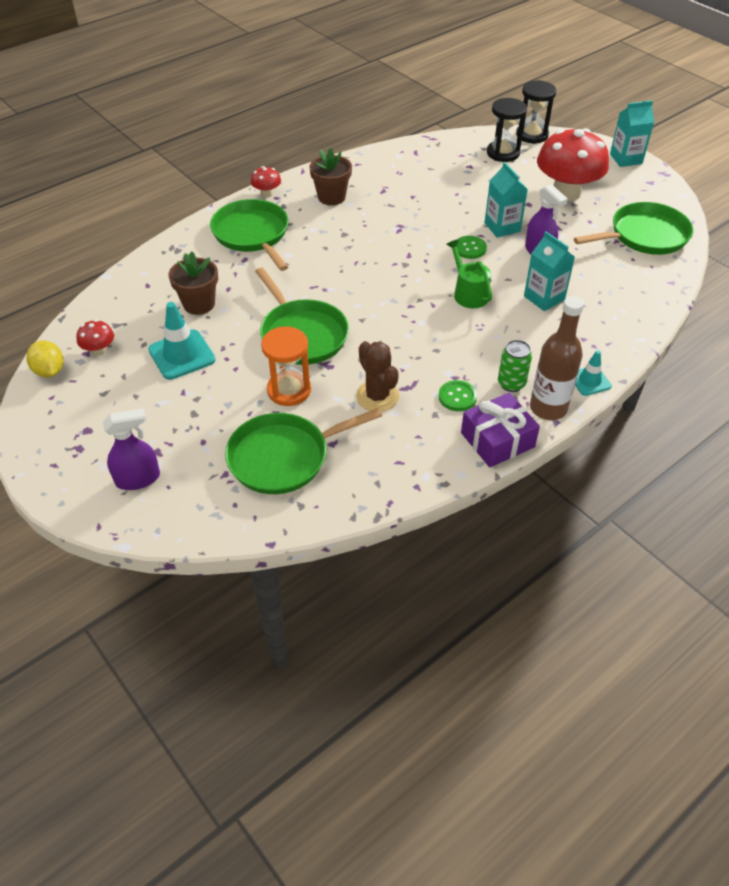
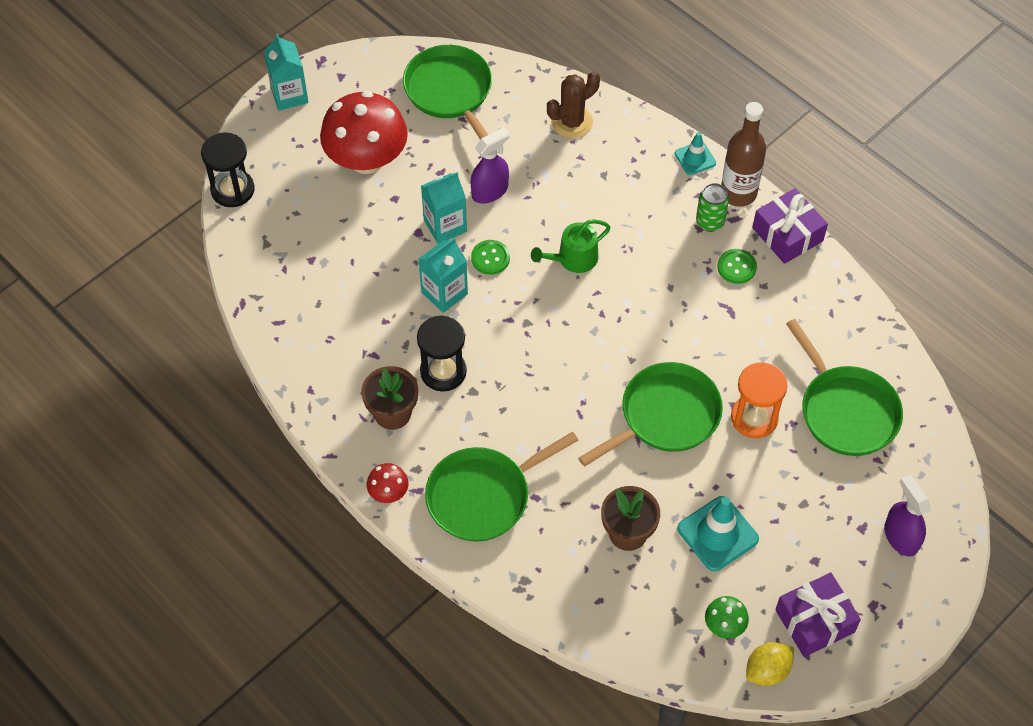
camera: 95 degrees left, 10 degrees up
(80, 406) = (814, 621): none -> purple gift
(99, 350) = (724, 625): red mushroom -> green mushroom
(377, 396) = (748, 336): brown cactus -> brown cactus (572, 122)
(503, 153) = (279, 223): black hourglass -> black hourglass (443, 371)
(544, 298) = (572, 190): turquoise carton -> turquoise carton (444, 293)

